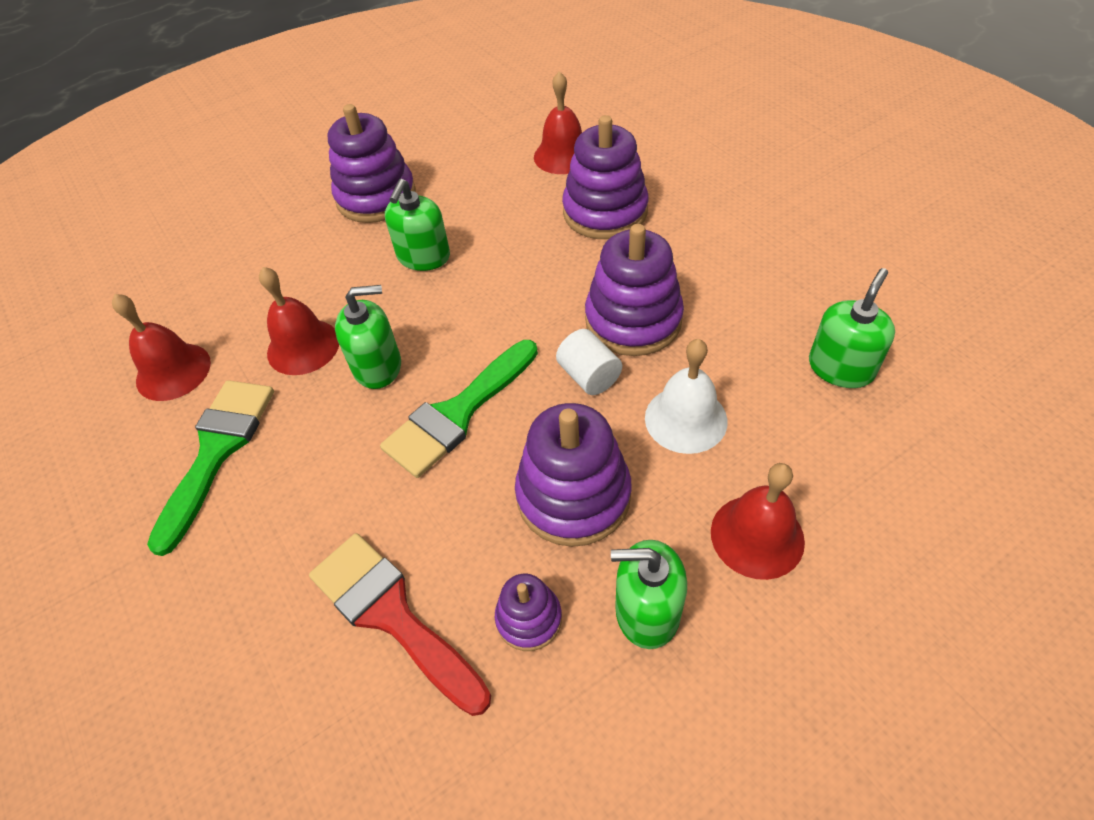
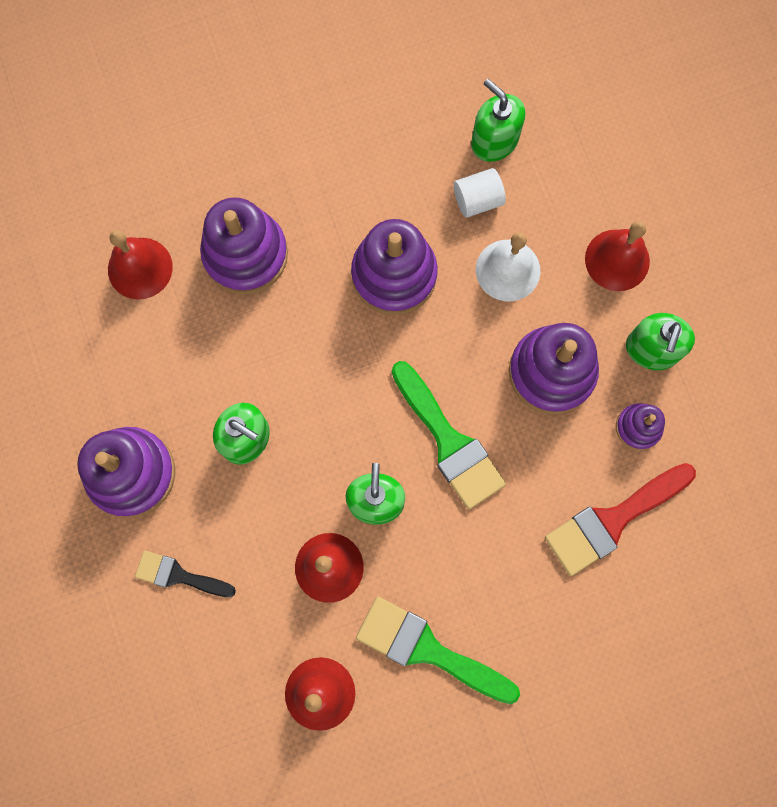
camera: 80 degrees left, 25 degrees up
(287, 247) = (179, 575): none -> black brush
(589, 376) = (443, 328): white cylinder -> white cylinder (477, 200)

